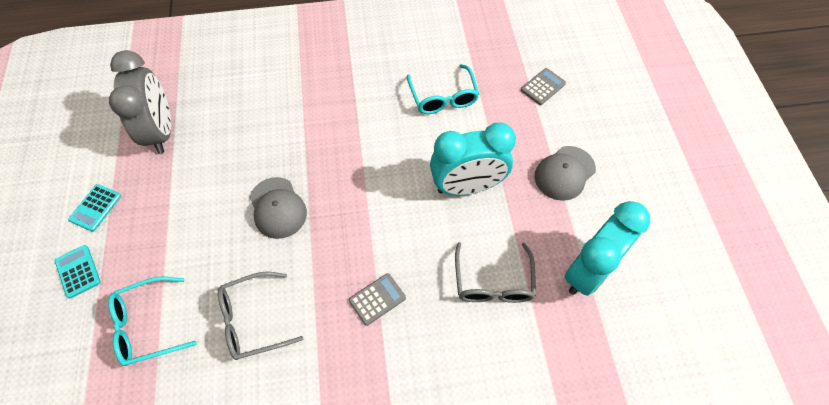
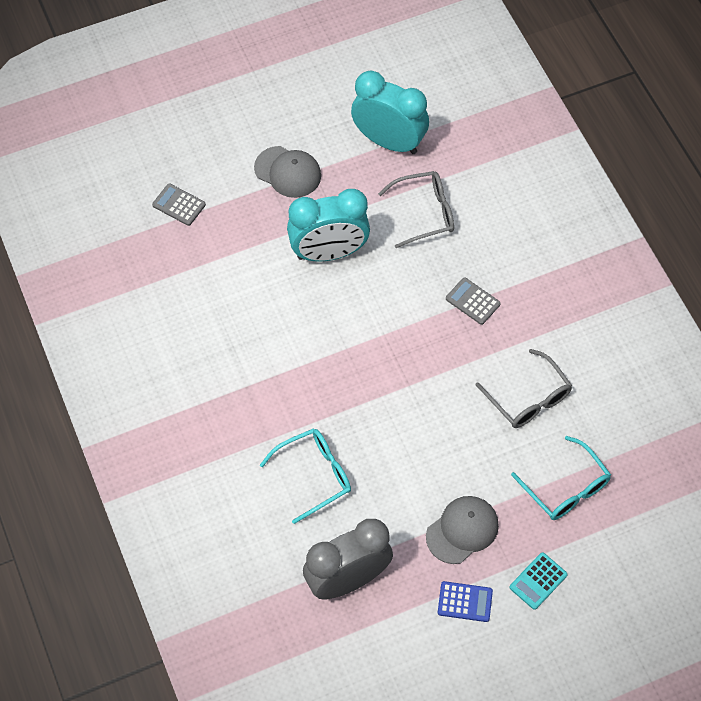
camera: 105 degrees left, 0 degrees up
(95, 208) = (465, 602): turquoise calculator -> blue calculator
(277, 208) = (407, 418): grey cap -> grey cap (462, 530)
(443, 97) = (219, 298): turquoise glasses -> turquoise glasses (314, 475)
(467, 186) = (329, 252): turquoise clock -> turquoise clock turned 105 degrees clockwise

